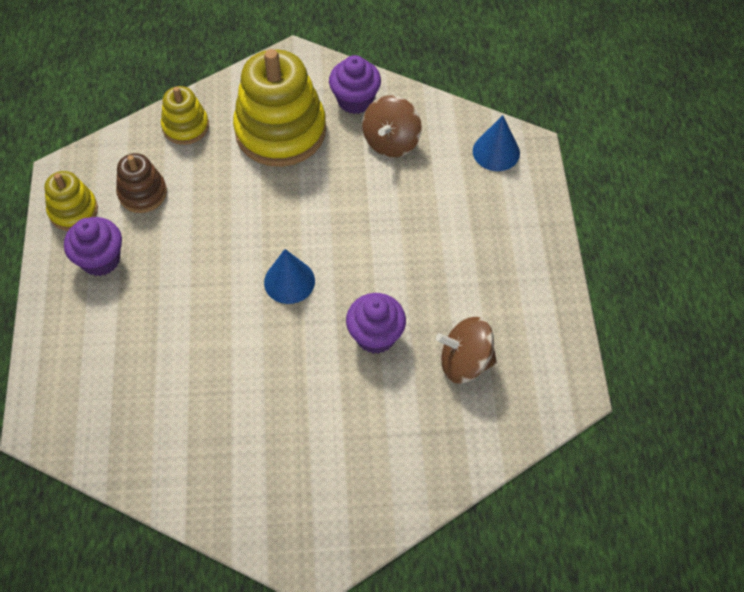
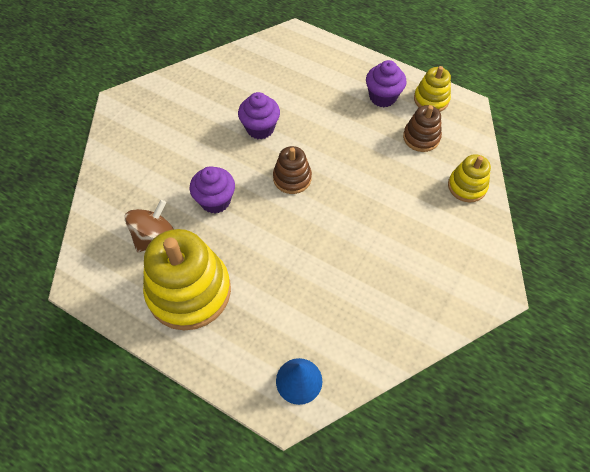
camera: 125 degrees right, 0 degrees up
(280, 131) = (424, 241): yellow stacking toy -> yellow stacking toy (189, 291)
(289, 281) = (292, 178): blue cone -> brown stacking toy
(355, 100) = (423, 309): purple cupcake -> purple cupcake (260, 128)
(391, 141) = (363, 309): brown spinning top -> none

